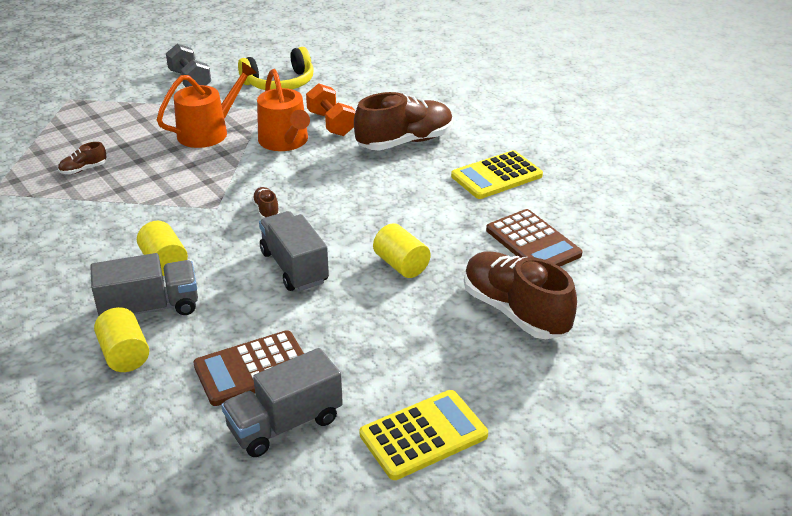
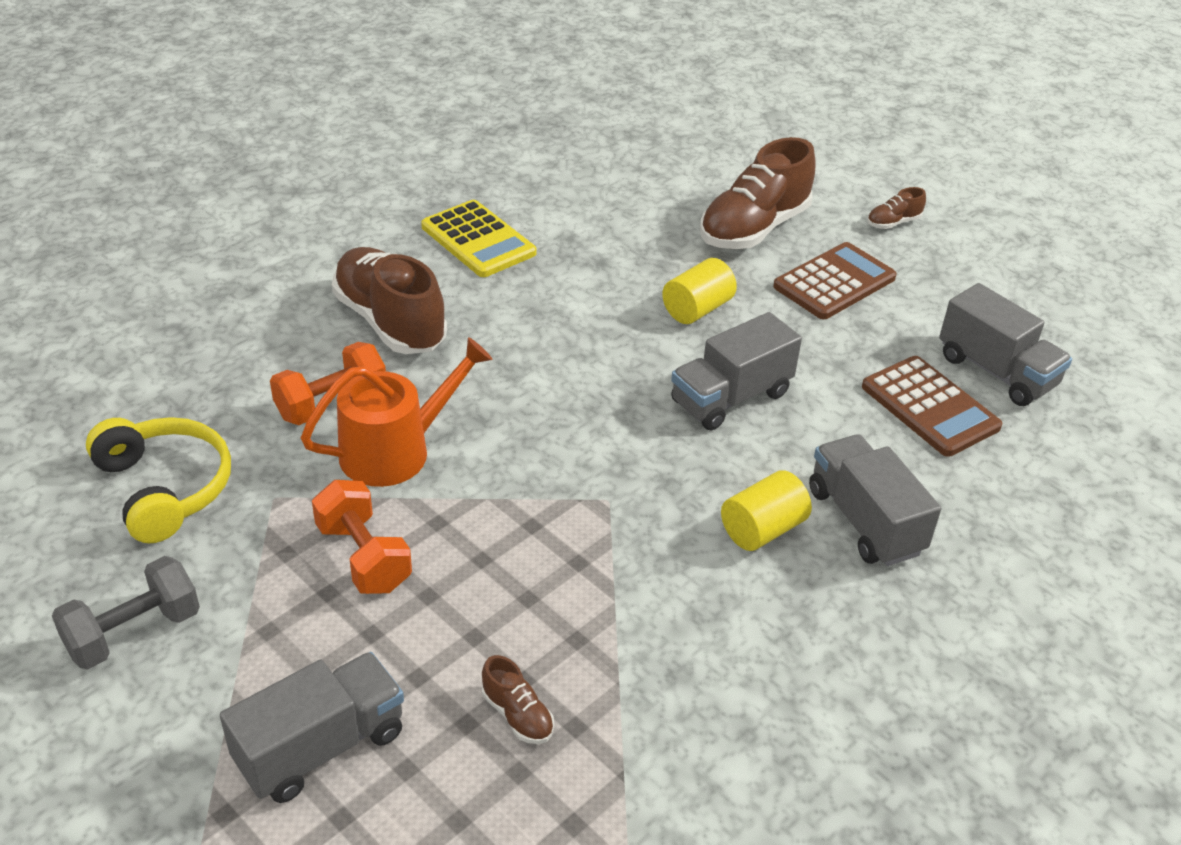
camera: 100 degrees left, 5 degrees up
(100, 122) = (321, 747): none -> grey truck
(125, 354) = (960, 524): yellow cylinder -> none
(208, 132) = (363, 557): orange watering can -> orange dumbbell
(266, 211) = (605, 443): brown shoe -> brown shoe (893, 223)
(423, 435) = (960, 281): yellow calculator -> none
(533, 242) = (623, 215): brown calculator -> brown calculator (834, 282)

